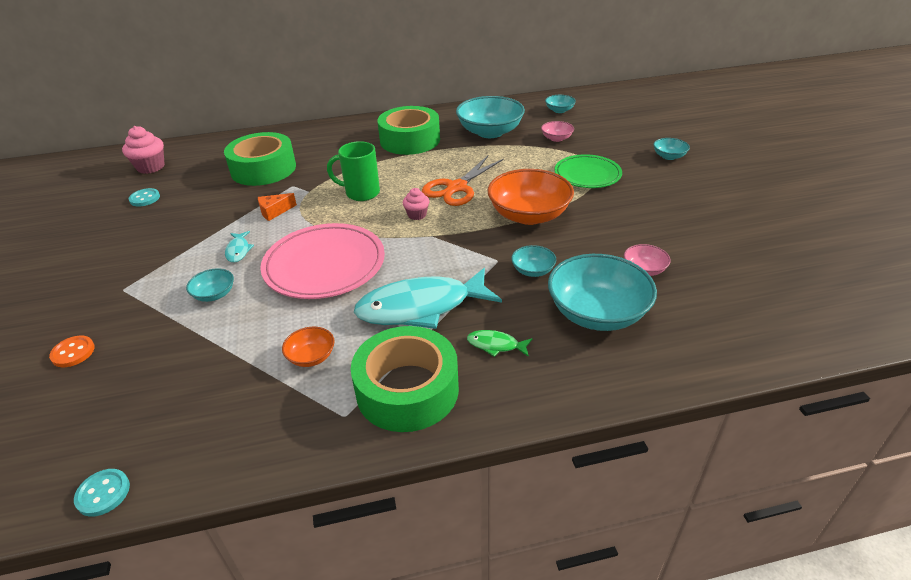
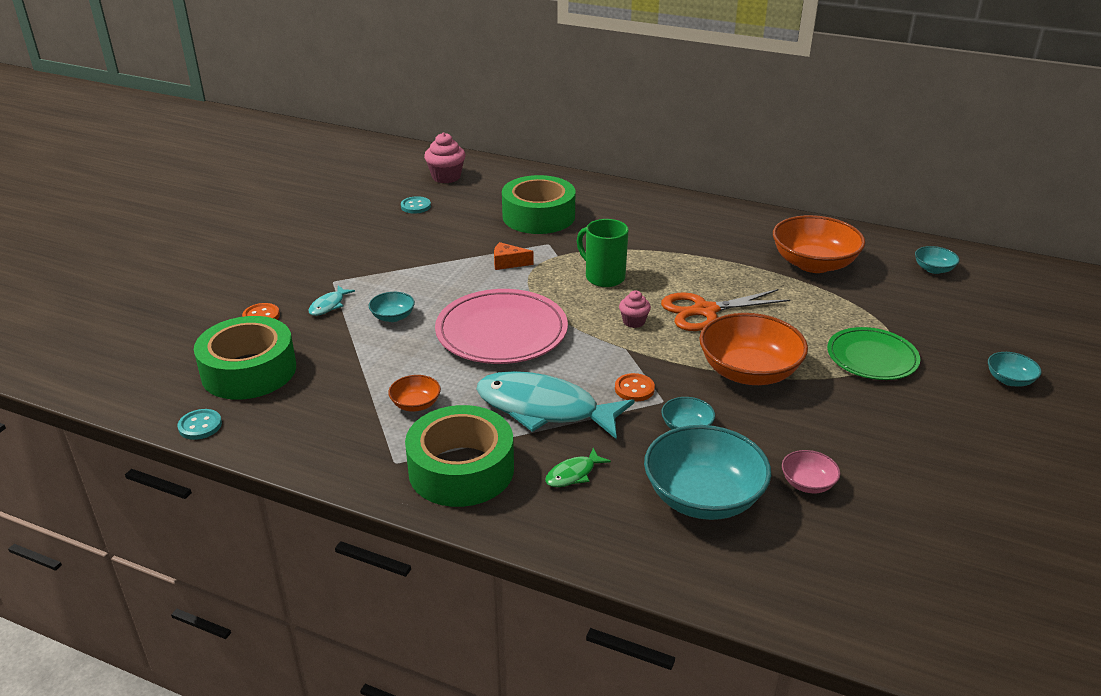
camera: 35 degrees right, 5 degrees down
(238, 251) = (445, 287): turquoise fish -> turquoise fish (329, 305)
(410, 140) = (712, 240): green tape -> green tape (249, 371)
(469, 261) = (634, 389): none -> orange button
(490, 132) = (813, 264): turquoise bowl -> orange bowl
(496, 345) = (573, 474): green fish -> green fish turned 90 degrees counterclockwise
(556, 138) = (886, 301): pink bowl -> none

